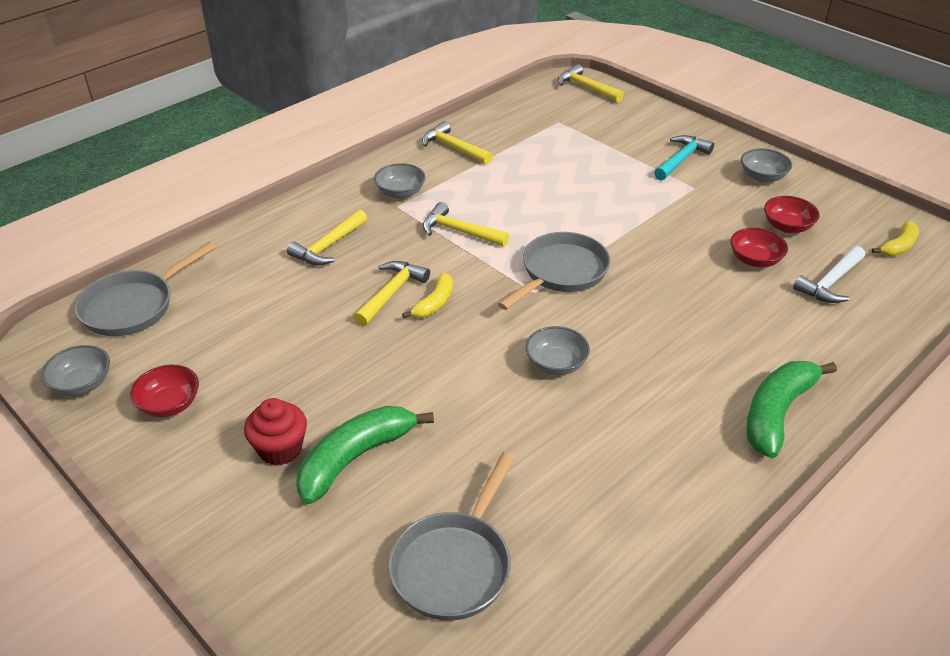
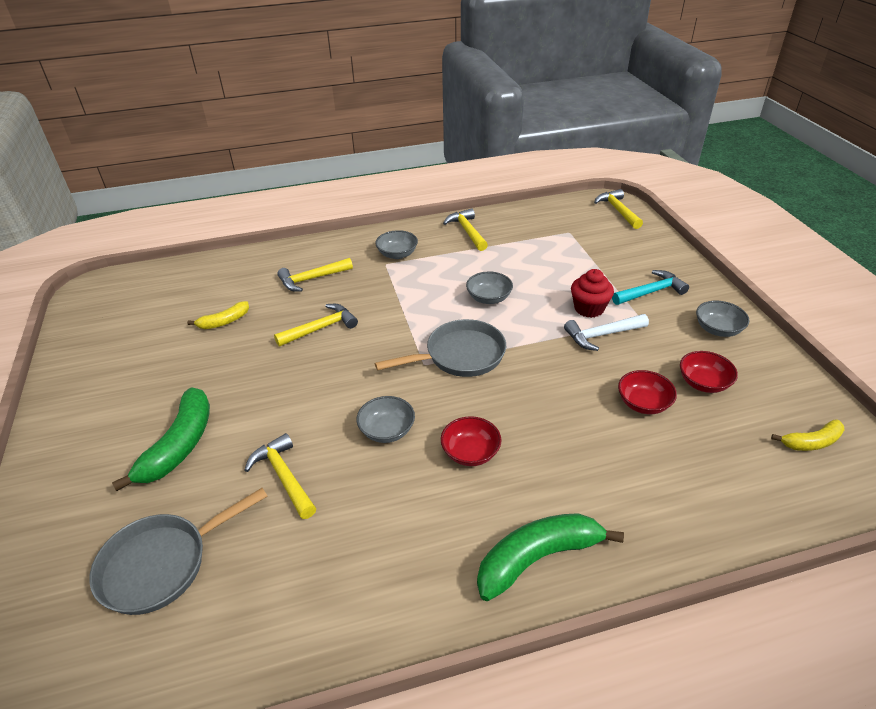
camera: 30 degrees right, 0 degrees up
(82, 384) = (82, 323): grey bowl -> grey bowl (489, 298)
(134, 306) = (158, 282): grey pan -> none
(169, 404) = (113, 356): red bowl -> red bowl (470, 452)
(280, 449) = (142, 417): red cupcake -> red cupcake (589, 308)
(355, 458) = (180, 445): green banana -> green banana turned 120 degrees clockwise
(434, 303) = (343, 346): yellow banana -> yellow banana (224, 321)
(459, 231) = (412, 297): yellow hammer -> yellow hammer (284, 476)
(830, 282) = (703, 452): white hammer -> white hammer (602, 335)

